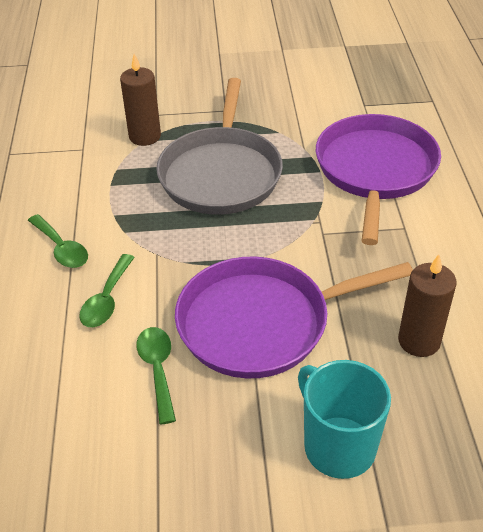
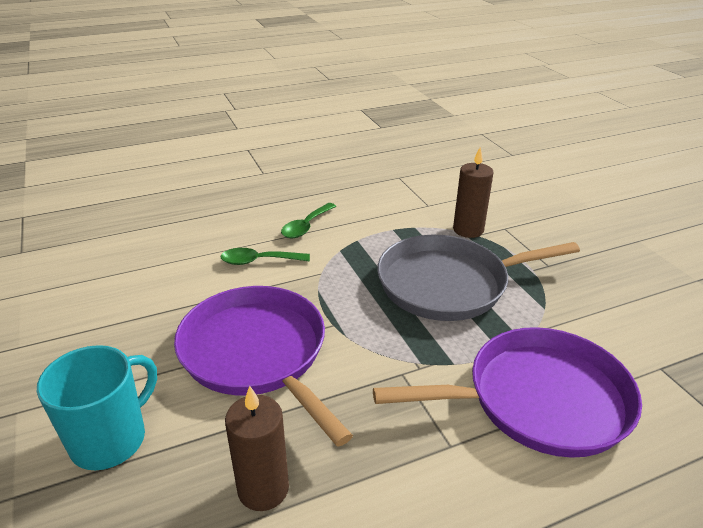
camera: 70 degrees right, 10 degrees down
(158, 370) = (189, 305): green spoon -> none

